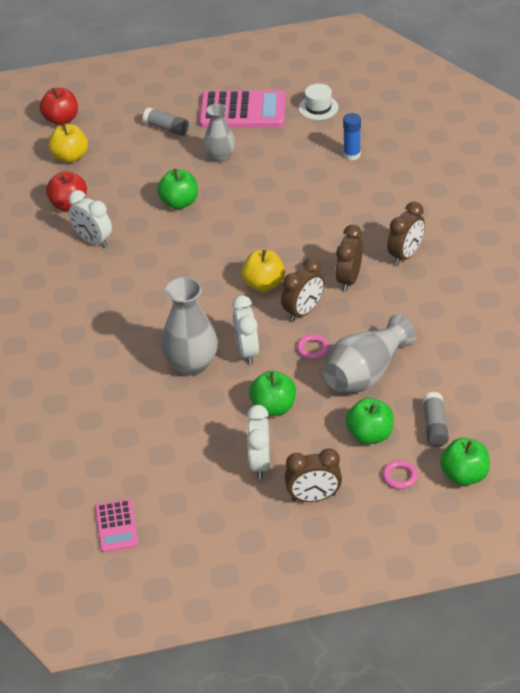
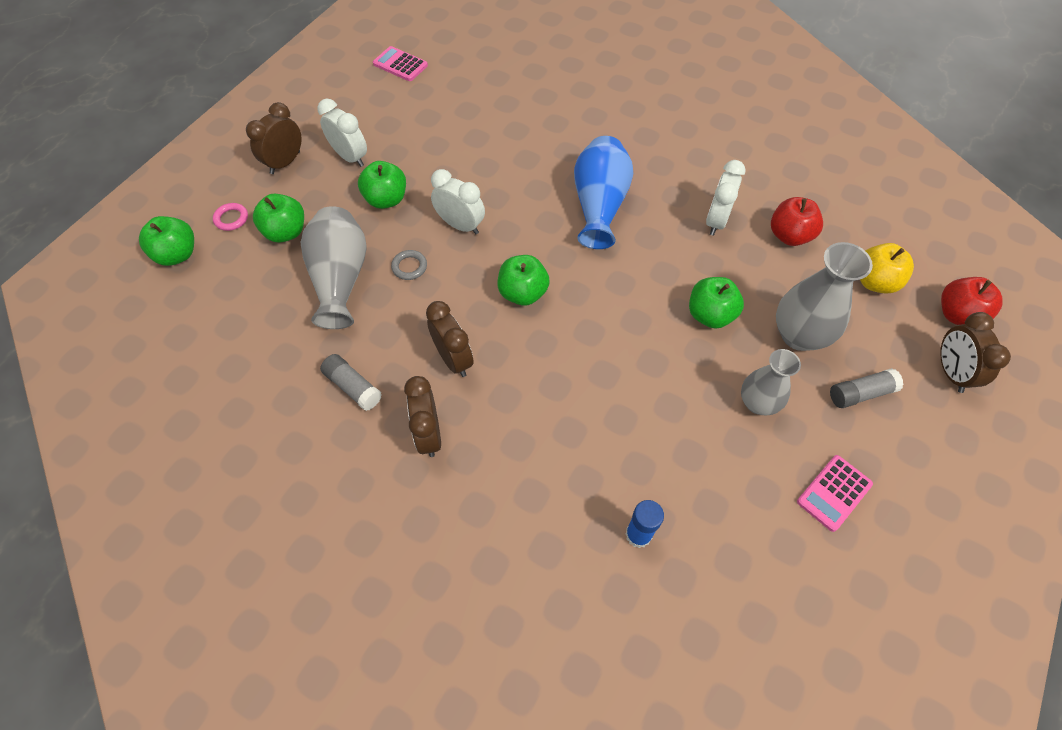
camera: 130 degrees right, 15 degrees up
(93, 240) = (716, 221): white clock -> white clock turned 60 degrees counterclockwise
(144, 298) = (599, 205): none -> blue vase
(191, 364) = (489, 185): grey vase -> grey vase (799, 335)
(242, 111) = (834, 493): pink calculator -> pink calculator, size x0.54
(264, 284) = (523, 293): yellow apple -> green apple
(303, 311) = (457, 294): brown clock -> brown clock (950, 372)
(313, 349) = (409, 267): pink ring -> grey ring
(318, 108) = (770, 584): white hat -> none
(434, 426) = (236, 276): grey glue stick -> grey glue stick (353, 387)

